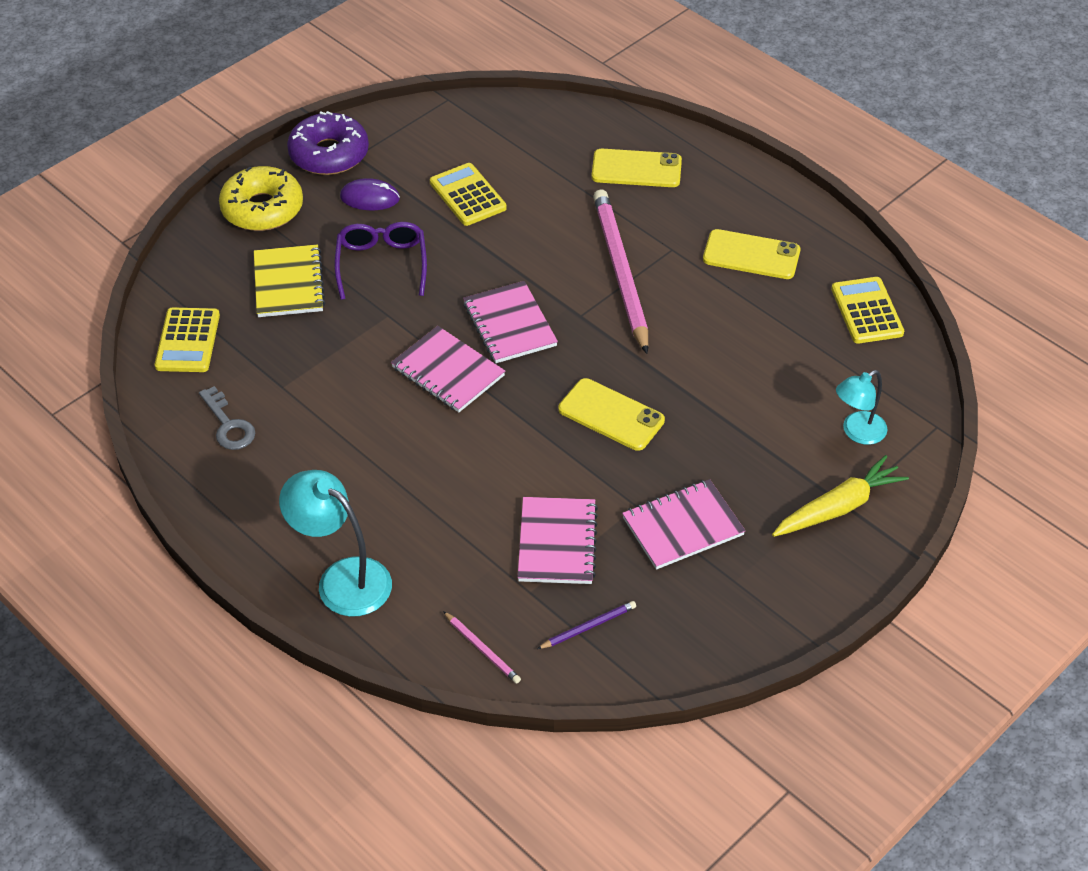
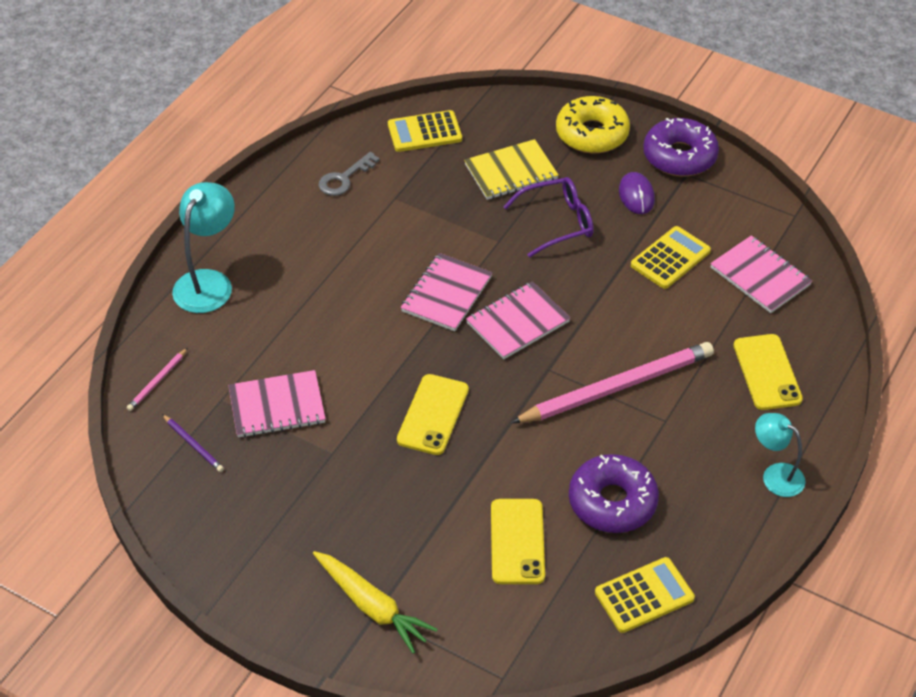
camera: 75 degrees right, 0 degrees up
(682, 526) = (317, 490): pink notebook -> pink notebook (760, 276)
(751, 255) = (684, 485): yellow phone -> yellow phone (517, 542)
(757, 307) = (612, 502): none -> purple donut
(857, 432) = (472, 609): turquoise lamp -> turquoise lamp (775, 475)

